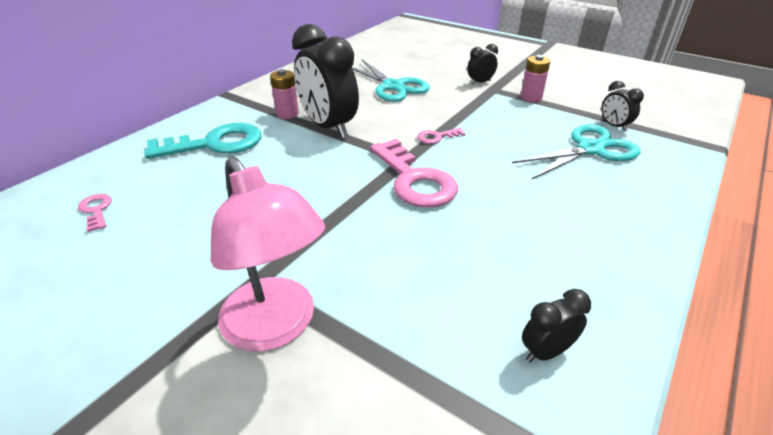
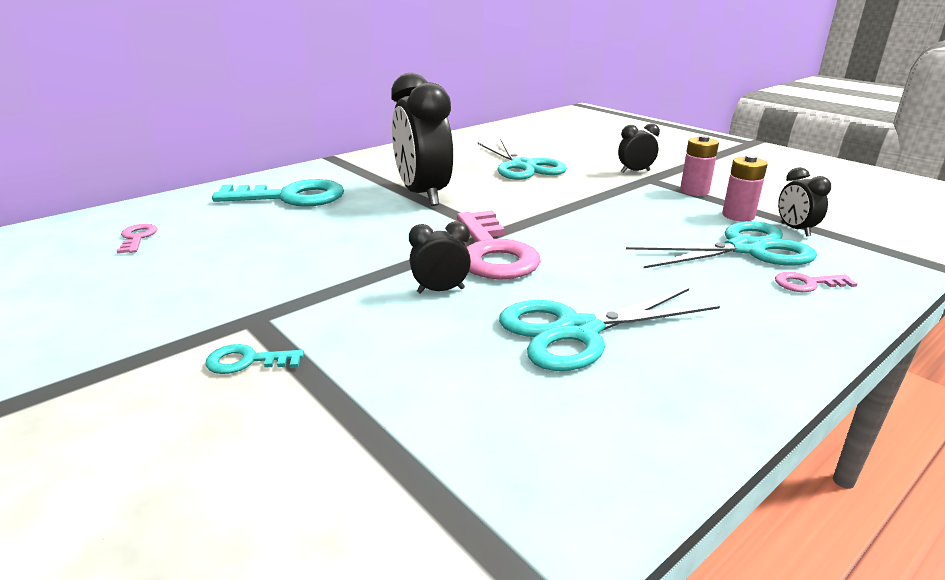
camera: 15 degrees right, 10 degrees down
(276, 327) = (247, 361): pink lamp -> turquoise key
(287, 114) = (385, 179): pink battery -> pink battery (738, 216)
(437, 137) = (547, 216): pink key -> pink key (807, 284)
(513, 247) = (577, 331): none -> turquoise scissors
(546, 352) = (553, 441): black clock -> black clock (440, 290)

